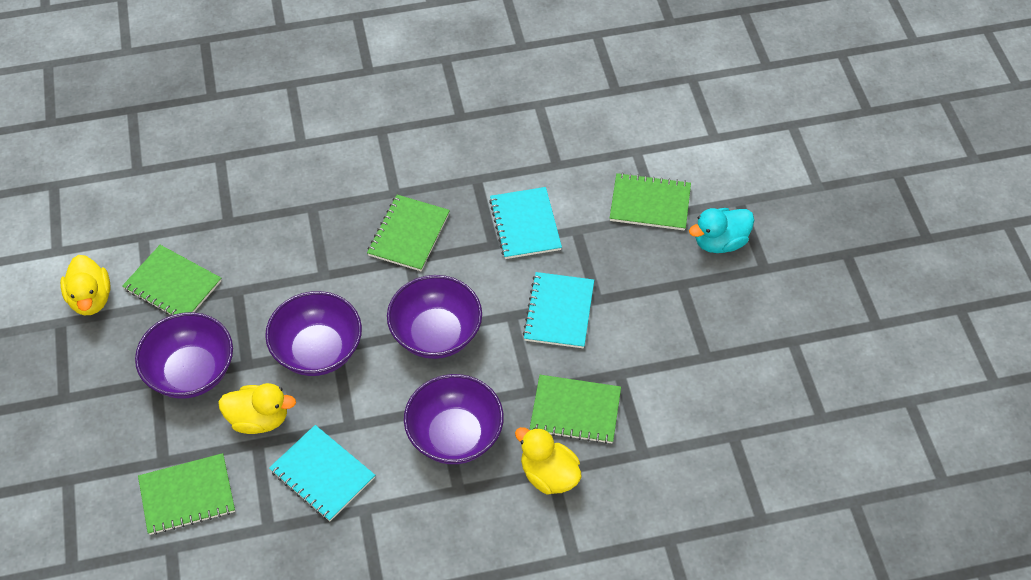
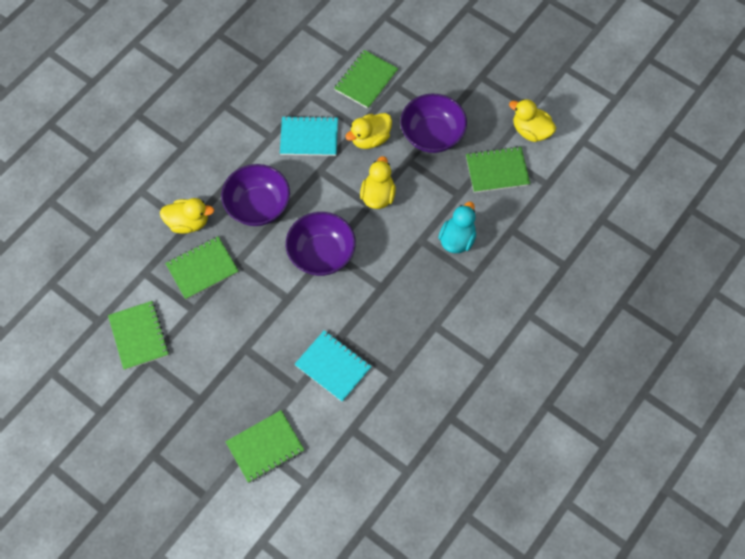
camera: 140 degrees right, 10 degrees up
(318, 350) = (378, 195): purple bowl -> yellow duck
(408, 234) = (398, 304): green notebook -> green notebook (139, 336)
(559, 311) = (261, 322): turquoise notebook -> none
(720, 242) = (196, 452): turquoise duck -> turquoise duck (457, 239)

